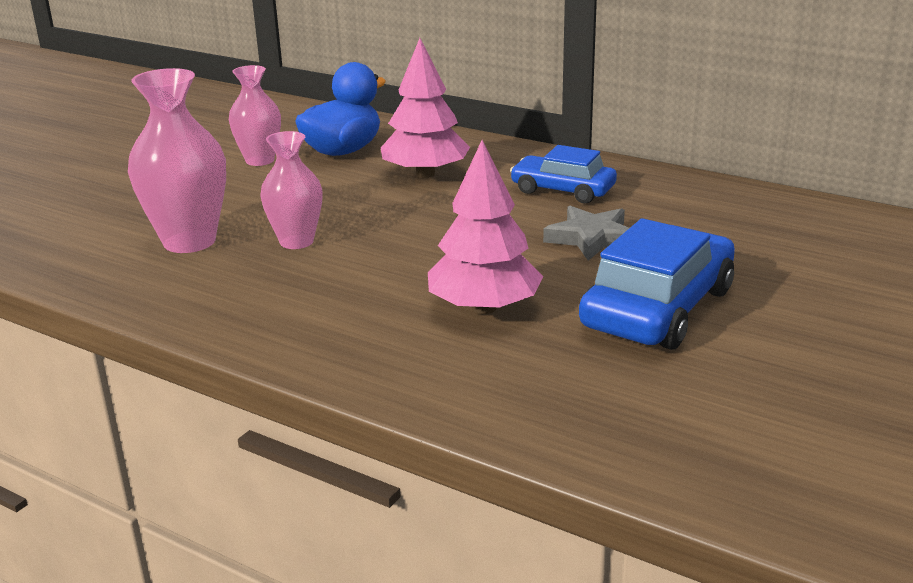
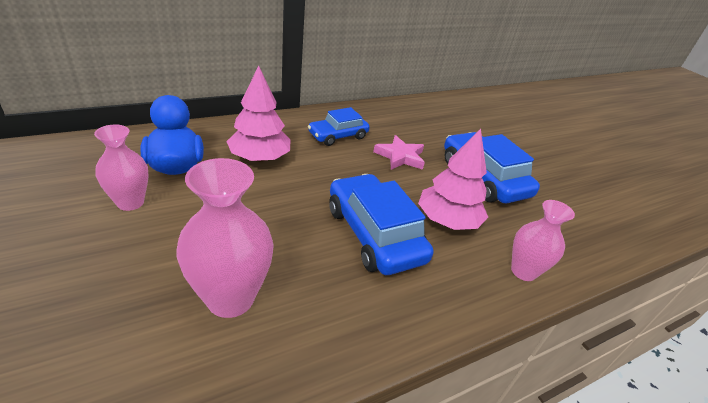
camera: 65 degrees left, 10 degrees up
(296, 241) = (294, 246): pink vase -> pink vase (523, 271)
(380, 272) = (374, 234): none -> blue car
(592, 238) = (400, 156): grey star -> pink star

